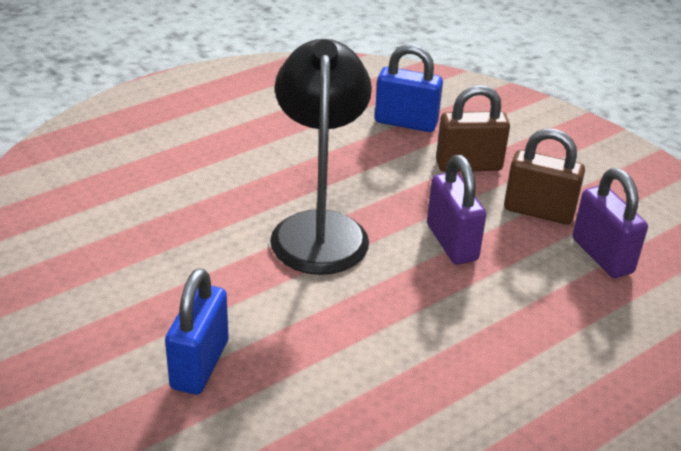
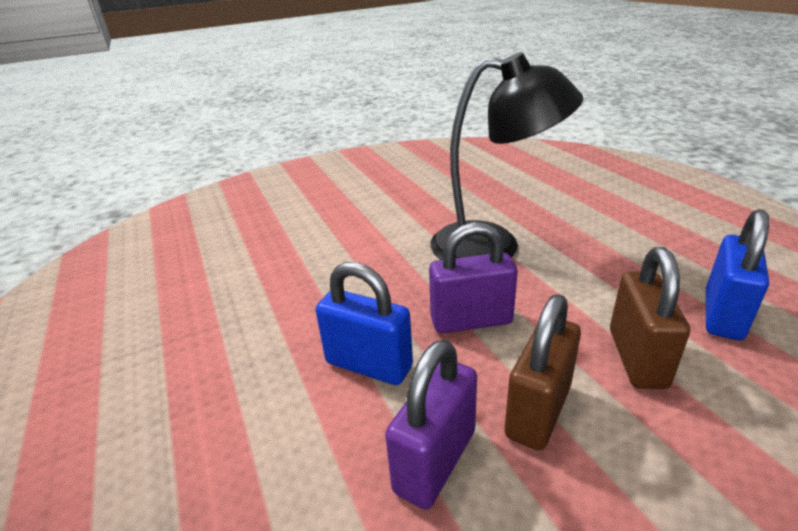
camera: 105 degrees right, 5 degrees down
(199, 364) = (354, 201): blue padlock -> blue padlock (369, 365)
(602, 256) = (435, 461): purple padlock -> purple padlock turned 45 degrees counterclockwise

